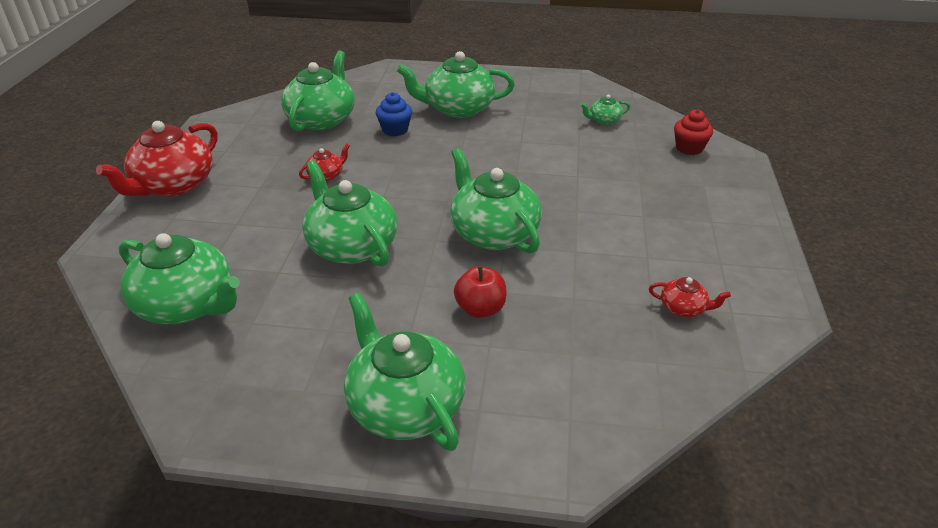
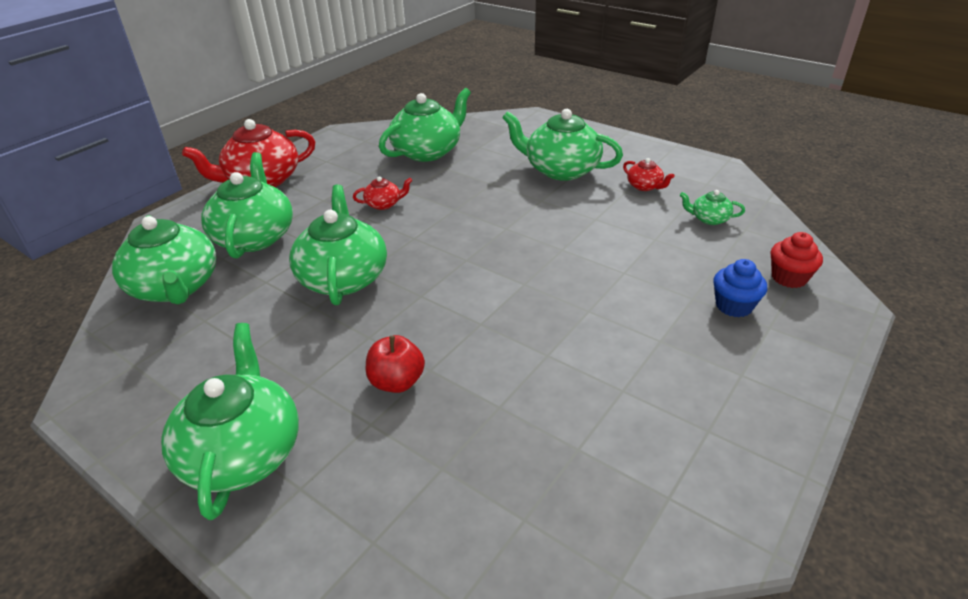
camera: 30 degrees right, 0 degrees up
(395, 130) = (482, 176): blue cupcake -> blue cupcake (733, 306)
(493, 233) = (480, 307): green teapot -> green teapot (255, 237)
(683, 308) = (612, 468): red teapot -> red teapot (645, 186)

